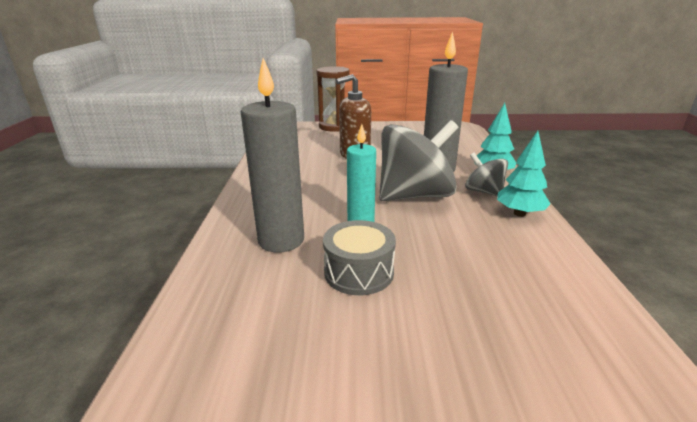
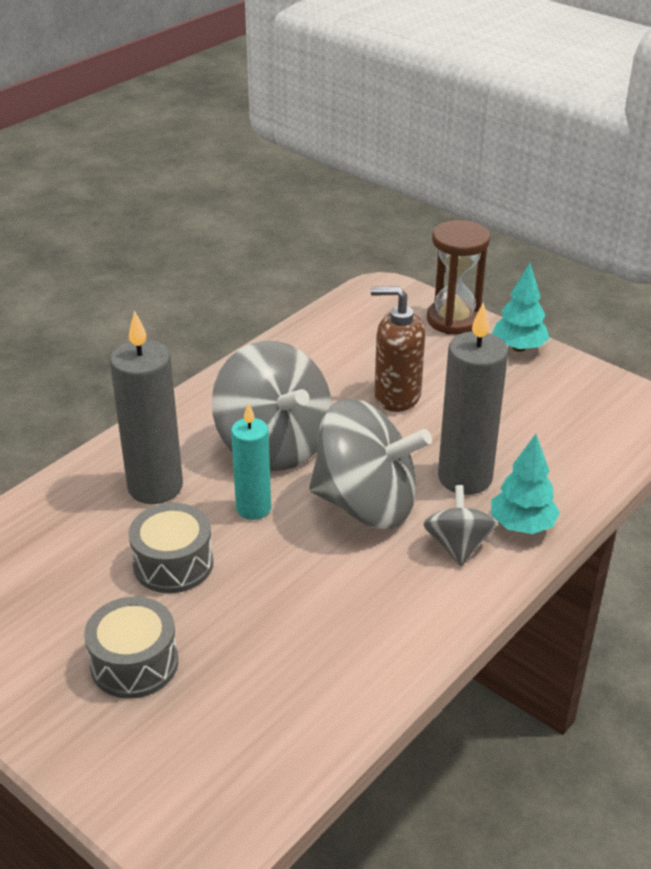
camera: 40 degrees right, 10 degrees up
(325, 193) = (273, 445): none -> grey spinning top
(433, 347) = (134, 663): none -> grey drum
(519, 213) = (441, 599): turquoise tree -> turquoise tree (518, 347)

